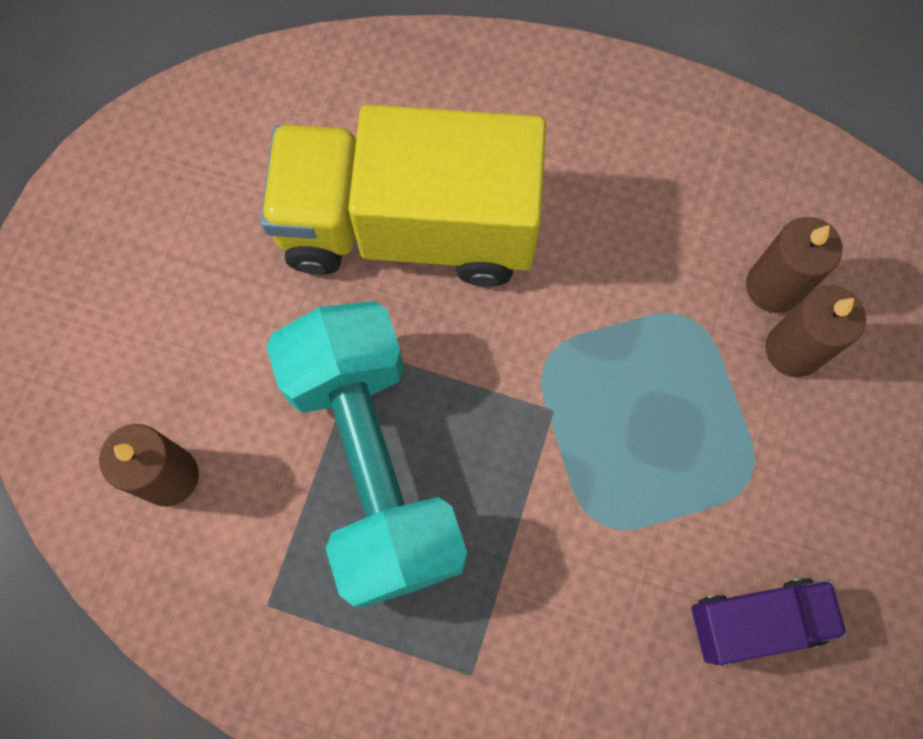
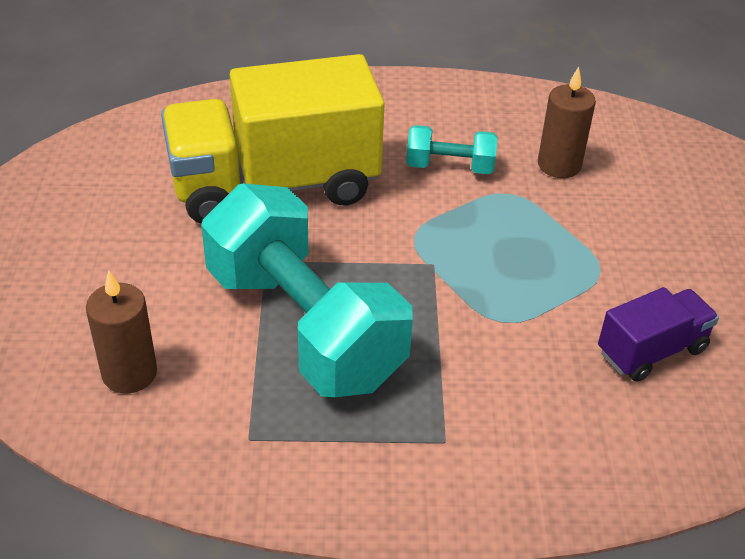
camera: 20 degrees left, 30 degrees down
(632, 252) = (449, 167): none -> turquoise dumbbell
(793, 350) = (591, 194): brown candle -> none

